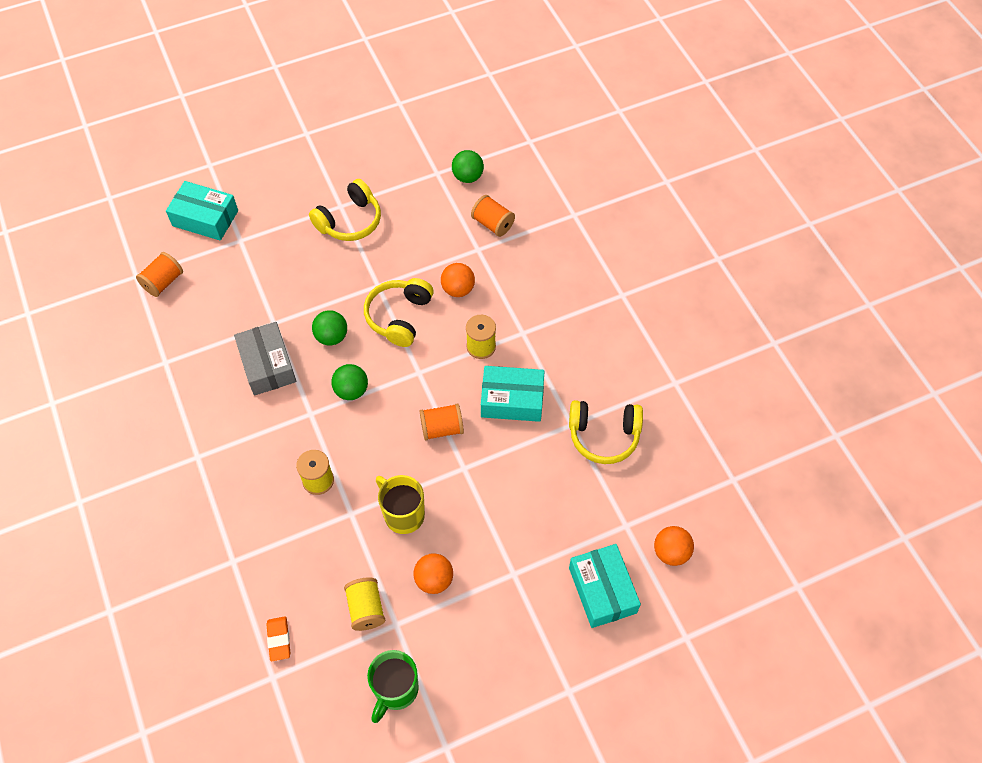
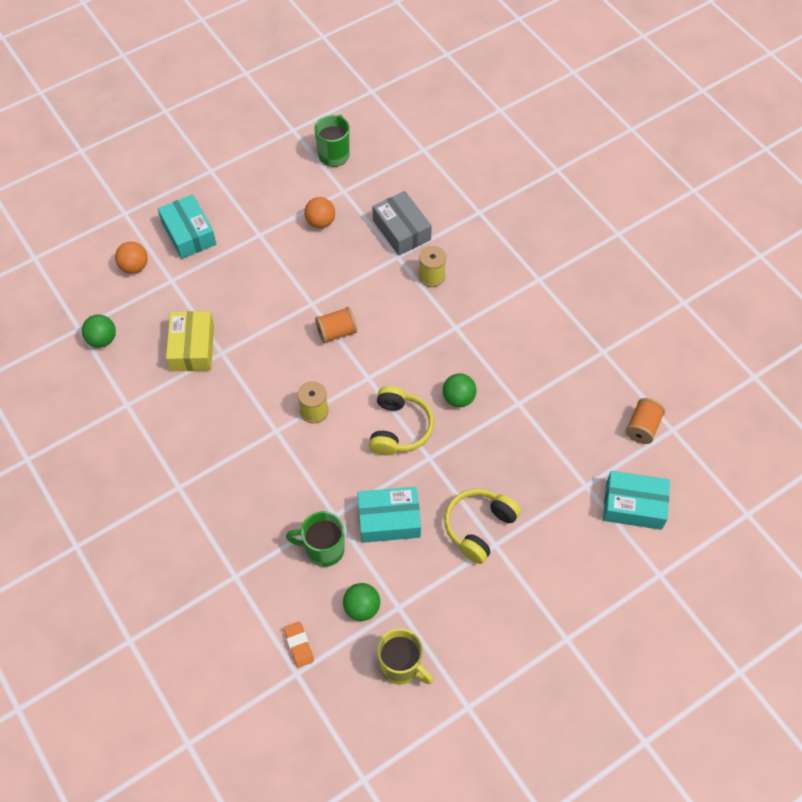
camera: 170 degrees right, 0 degrees up
(267, 365) = (509, 363): grey box -> grey box (401, 230)
(279, 639) = (426, 170): orange eraser -> orange eraser (299, 645)
(351, 390) = (425, 352): green ball -> green ball (102, 339)
(366, 608) = (368, 197): yellow spool -> none
(403, 514) = (355, 262): yellow mug -> yellow mug (401, 666)
(458, 289) = (347, 466): orange ball -> none
(493, 224) = (323, 549): orange spool -> green mug
(512, 400) = (278, 366): turquoise box -> turquoise box (389, 520)
(603, 435) = (192, 347): yellow headphones -> yellow box

